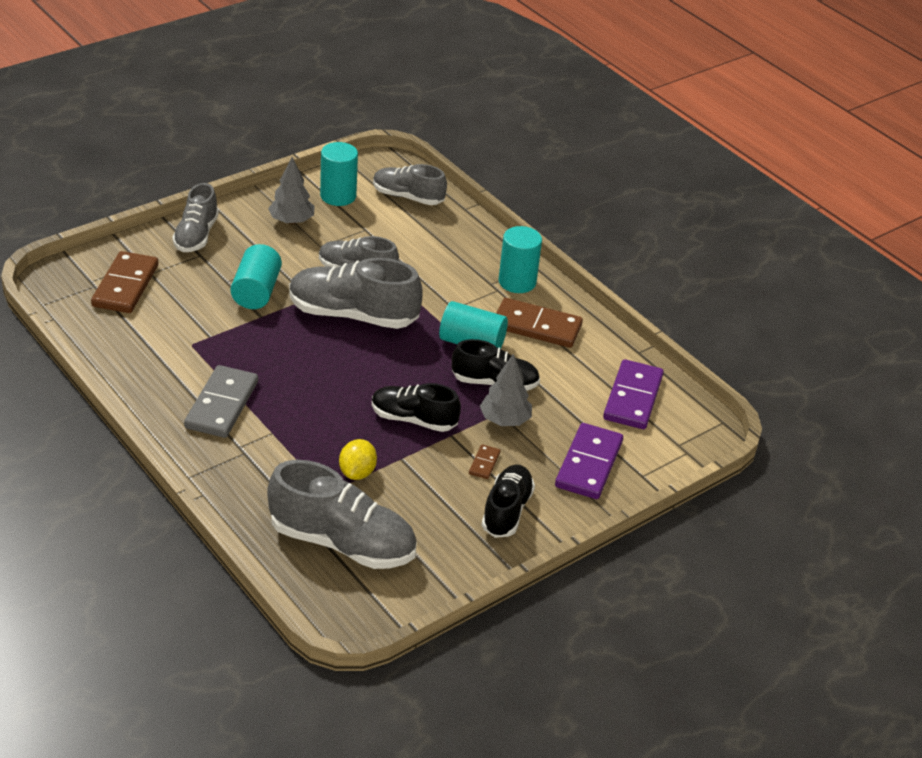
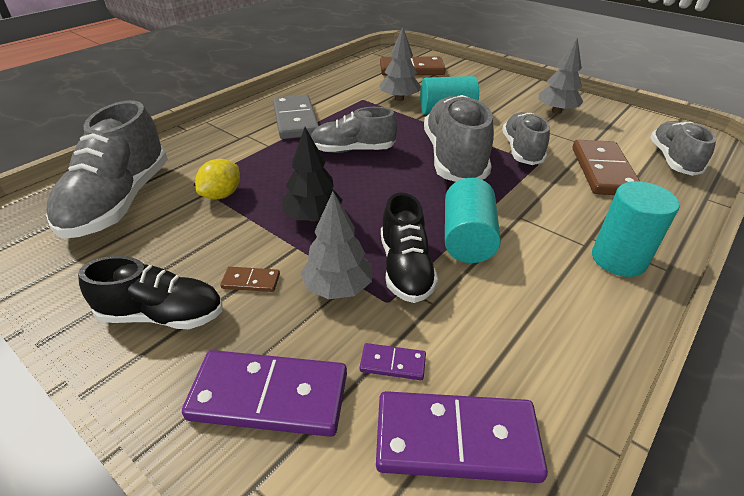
camera: 80 degrees right, 0 degrees up
(196, 235) = (493, 81): grey shoe -> grey shoe (353, 150)
(206, 316) = (399, 99): none -> grey tree
(221, 405) = (295, 120): grey domino -> grey domino turned 75 degrees clockwise
(338, 196) = (620, 125): turquoise cylinder -> none
(357, 472) = (222, 195): yellow lemon -> yellow lemon turned 60 degrees counterclockwise
(413, 419) = (313, 217): black shoe -> black tree
(536, 326) = (544, 291): brown domino -> brown domino (603, 171)
(578, 409) = (392, 363): none -> purple domino

